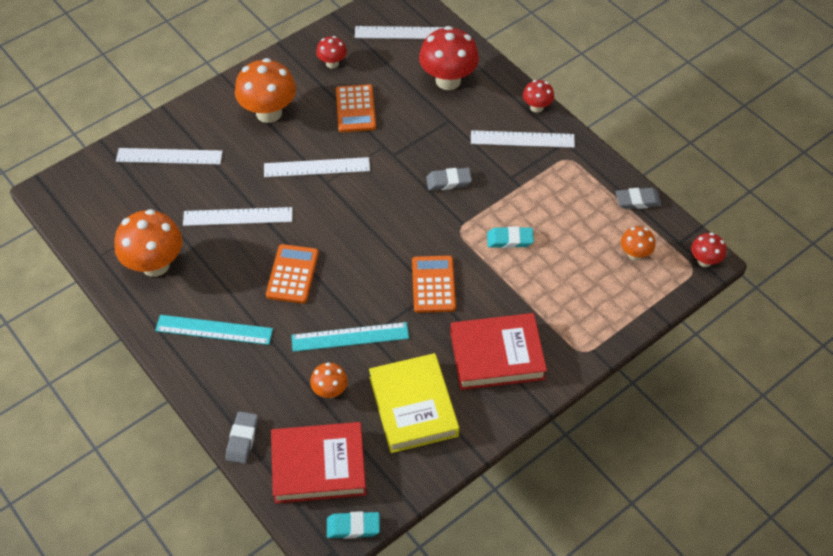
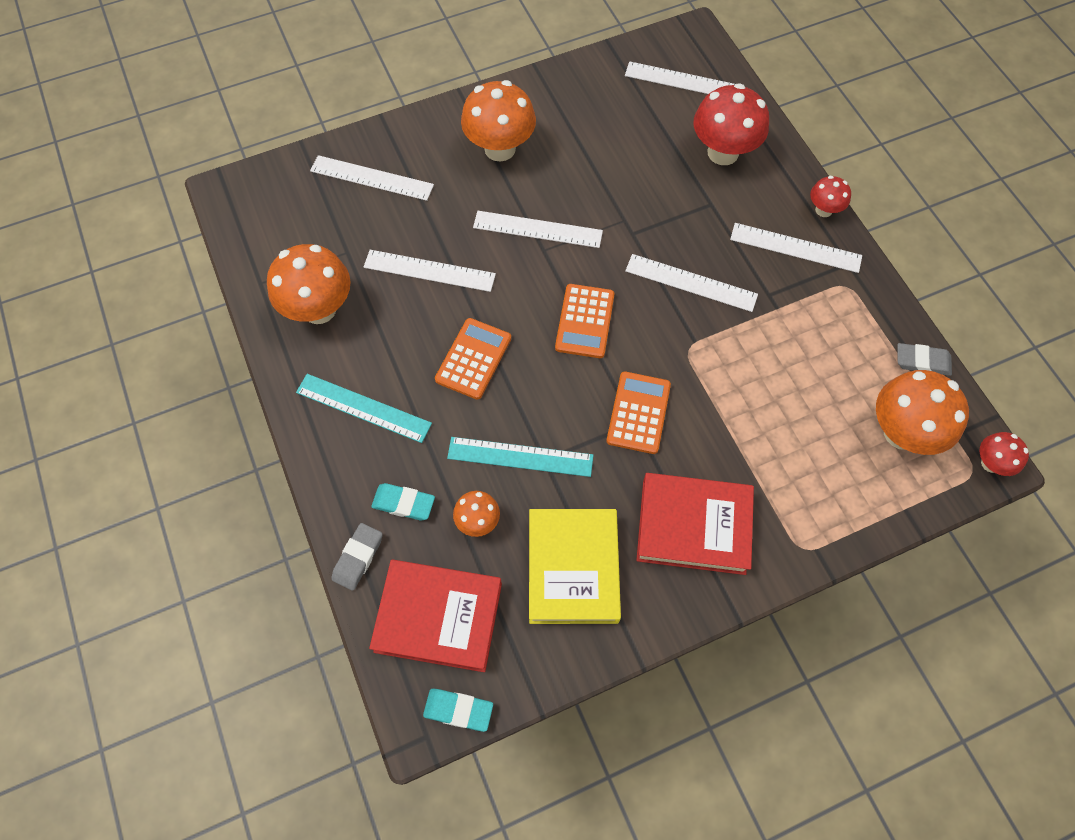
camera: 15 degrees right, 10 degrees up
(332, 63) = (590, 102): red mushroom -> none
(355, 109) = (602, 165): orange calculator -> orange calculator (584, 321)
(448, 181) = (691, 282): grey eraser -> white ruler
(509, 240) = (747, 376): turquoise eraser -> turquoise eraser (403, 503)
(635, 254) = (901, 432): orange mushroom -> orange mushroom, size x1.91

